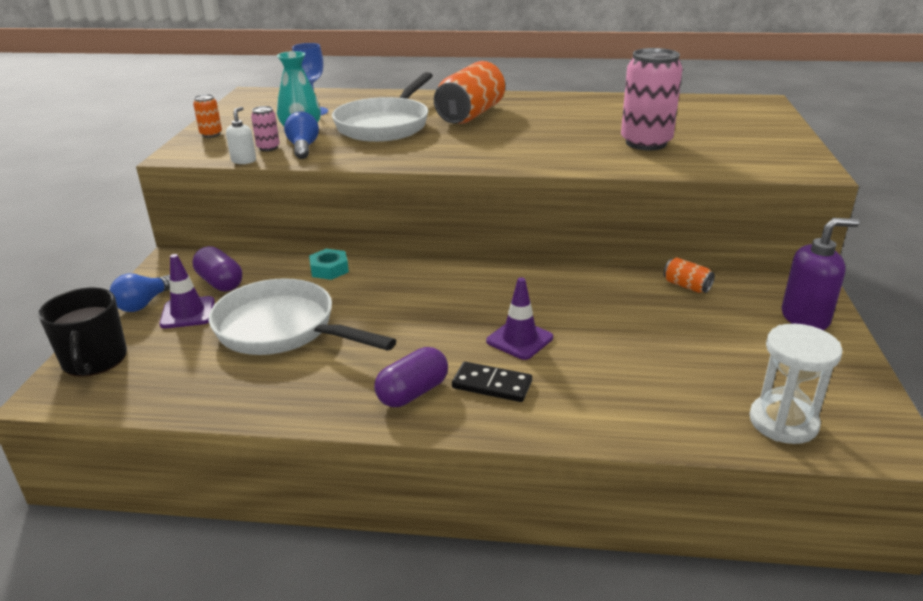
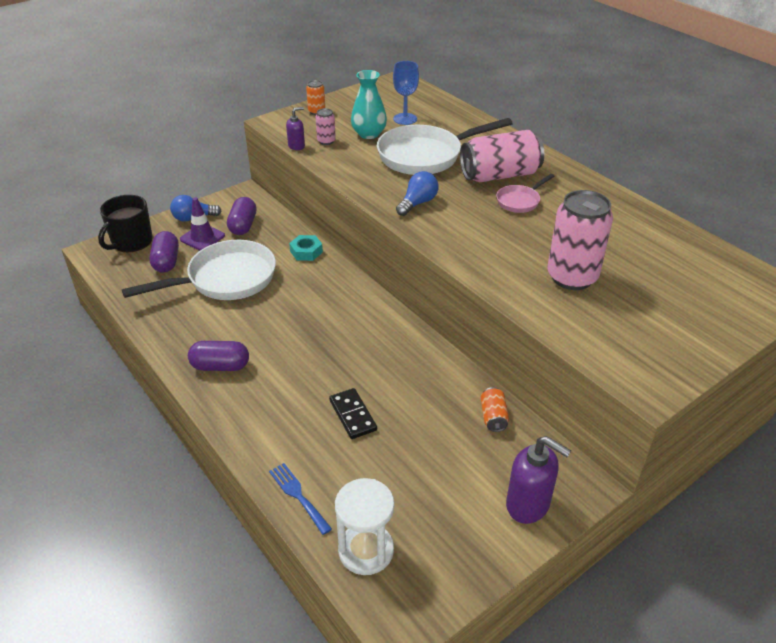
camera: 45 degrees right, 10 degrees up
(179, 352) = (166, 261): none -> purple capsule
(244, 161) = (296, 146): white soap dispenser -> purple soap dispenser
(283, 329) = (225, 279): white pan -> white pan turned 75 degrees clockwise
(303, 148) = (344, 152): blue light bulb -> blue light bulb (418, 203)
(470, 115) = (499, 175): orange can -> pink can
(492, 385) = (261, 392): black domino -> black domino (352, 415)
(519, 122) = (520, 201): none -> pink pan
(519, 339) = (323, 375): purple traffic cone -> none
(668, 429) = (298, 495): none -> blue fork

